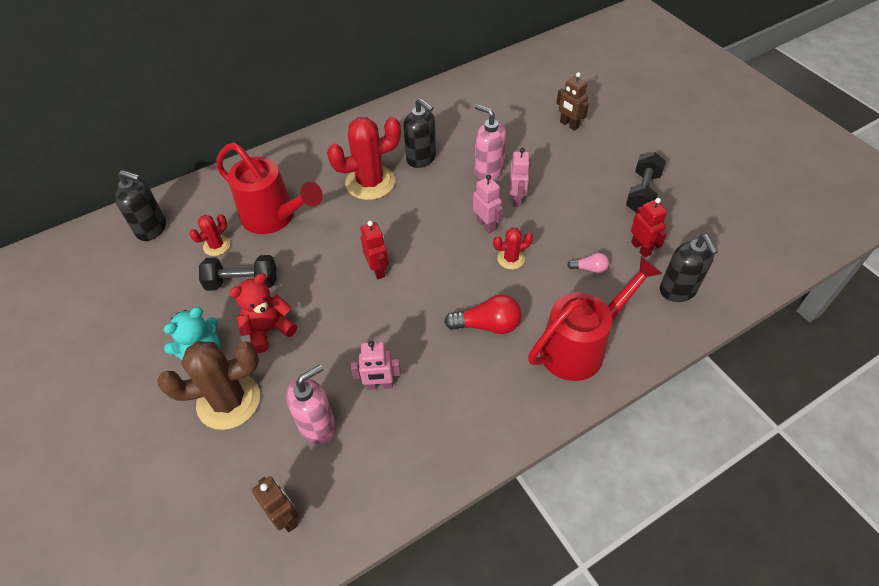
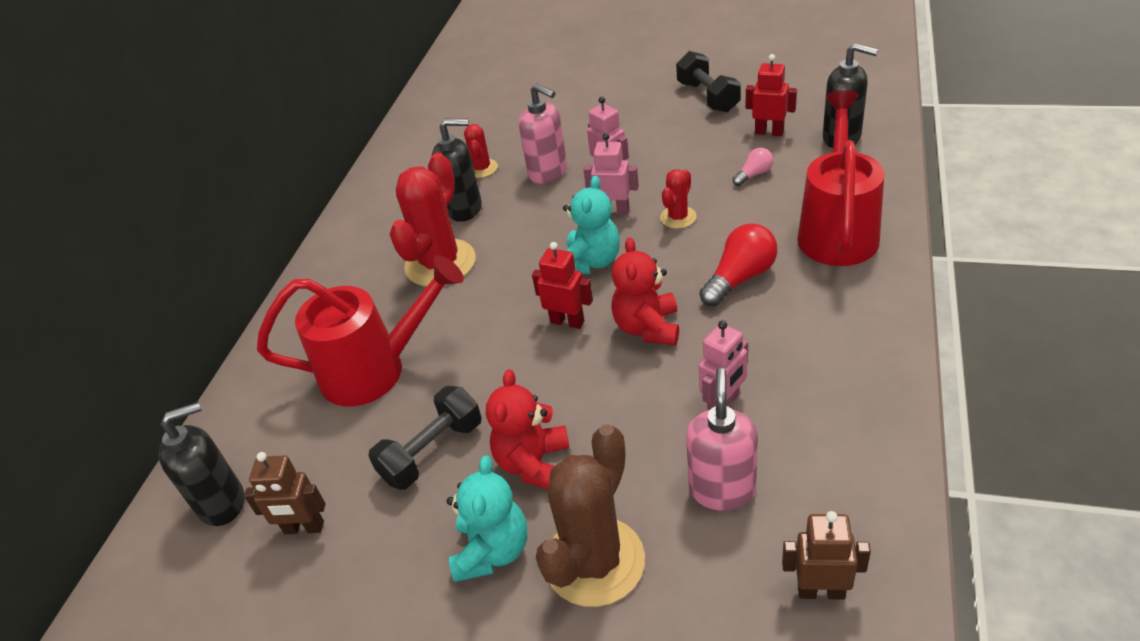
camera: 40 degrees left, 10 degrees down
(216, 246) = (343, 448): red cactus -> red cactus (482, 168)
(406, 309) = (647, 328): none -> red teddy bear
(433, 246) = (591, 262): none -> turquoise teddy bear
(488, 171) = (548, 172): pink soap dispenser -> pink soap dispenser turned 135 degrees counterclockwise
(569, 125) = (567, 93): brown robot -> brown robot (304, 528)

